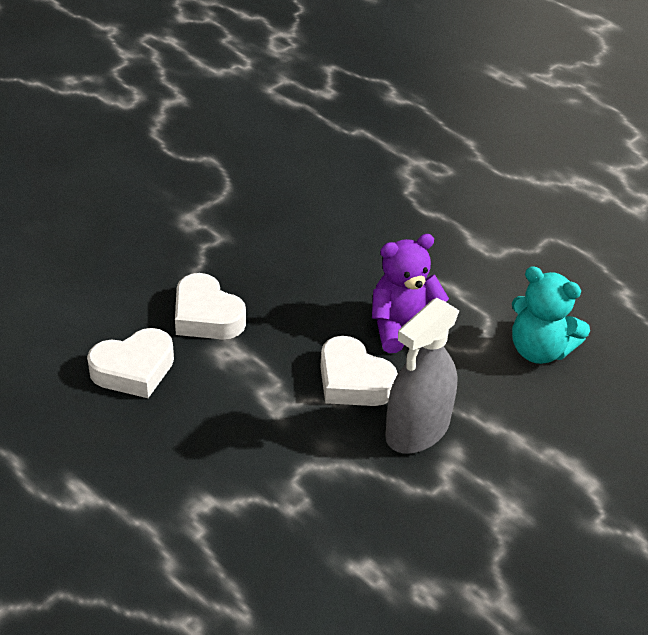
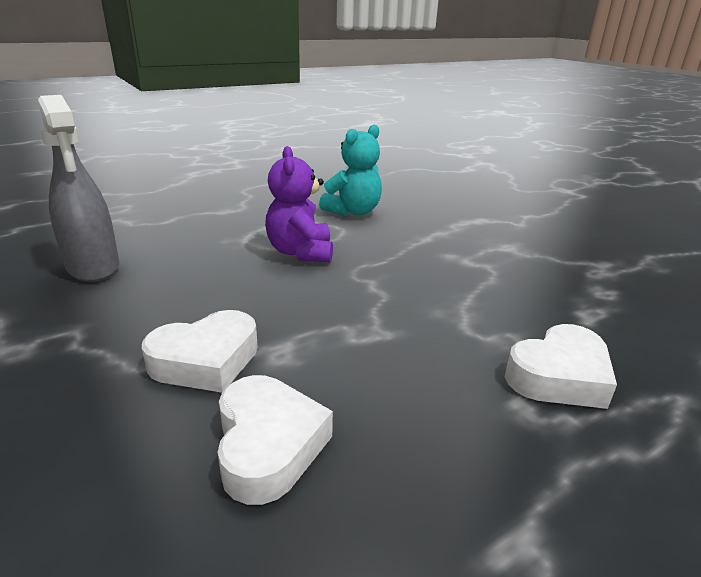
camera: 75 degrees left, 15 degrees down
(353, 381) = (357, 284): white heart -> white heart (559, 376)
(417, 430) = (425, 266): grey spray bottle -> grey spray bottle (93, 267)

